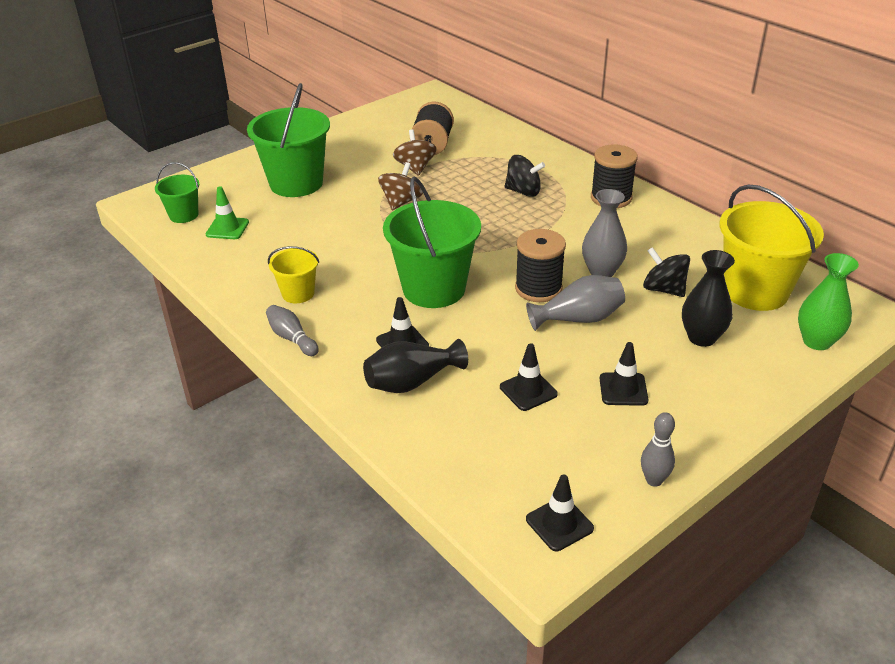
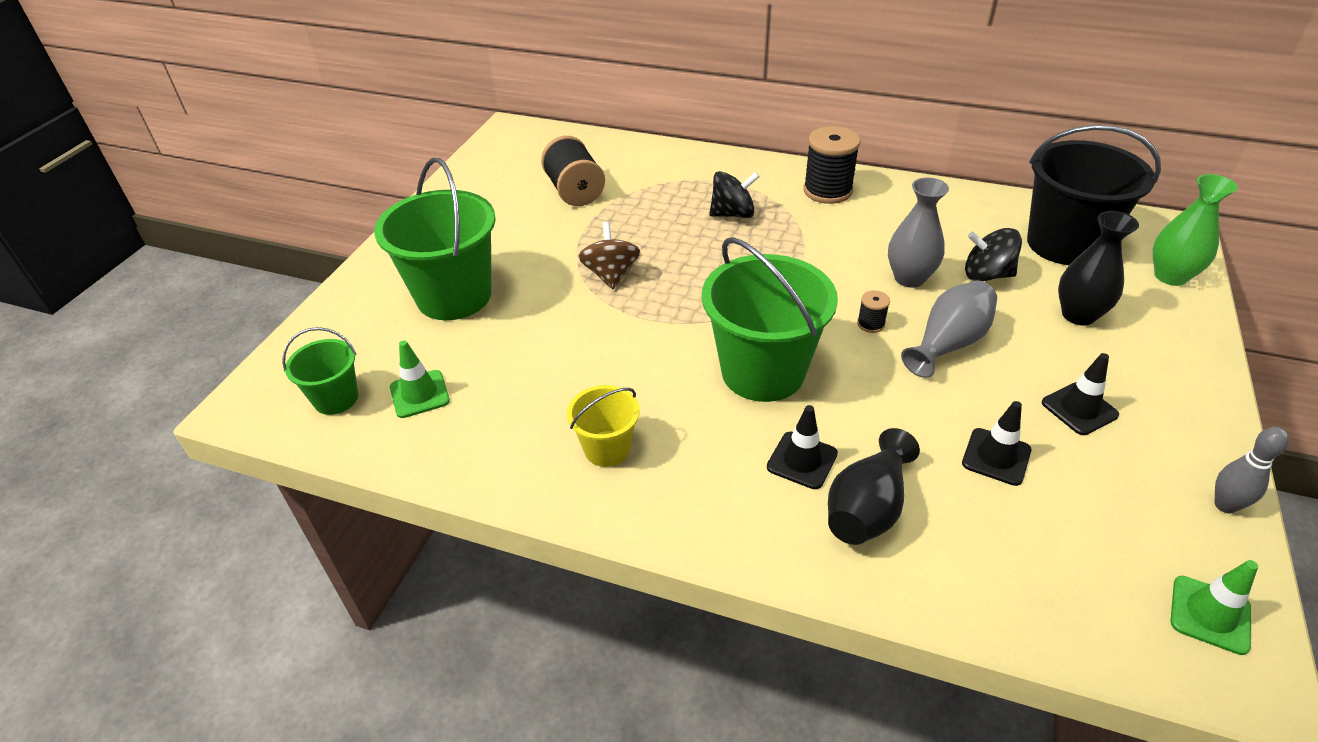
camera: 30 degrees left, 5 degrees up
(292, 338) = (663, 517): grey bowling pin -> none
(415, 168) = (583, 226): brown spinning top -> none
(538, 288) = (870, 324): black spool -> black spool, size x0.46
(559, 524) = (1210, 615): black traffic cone -> green traffic cone
(755, 291) = (1064, 244): yellow bucket -> black bucket

